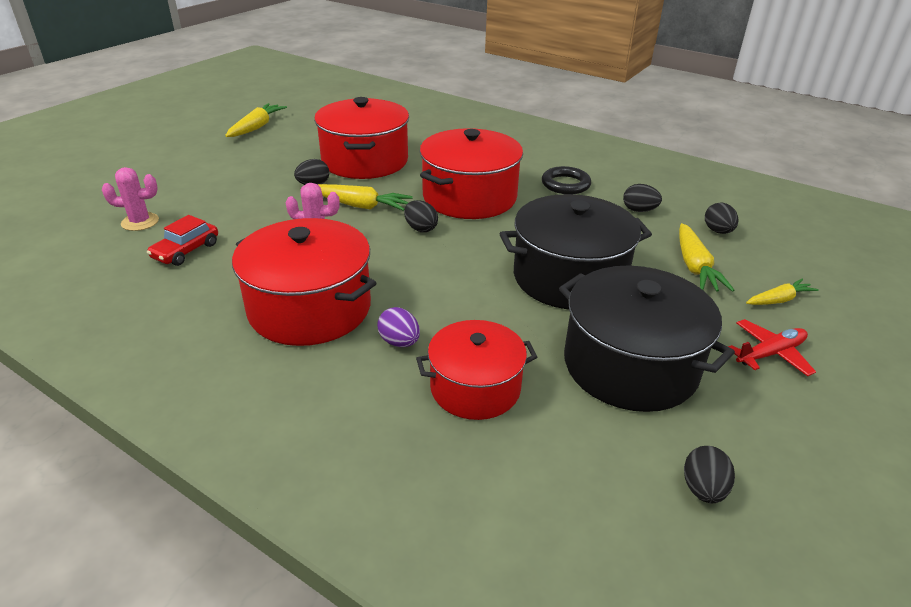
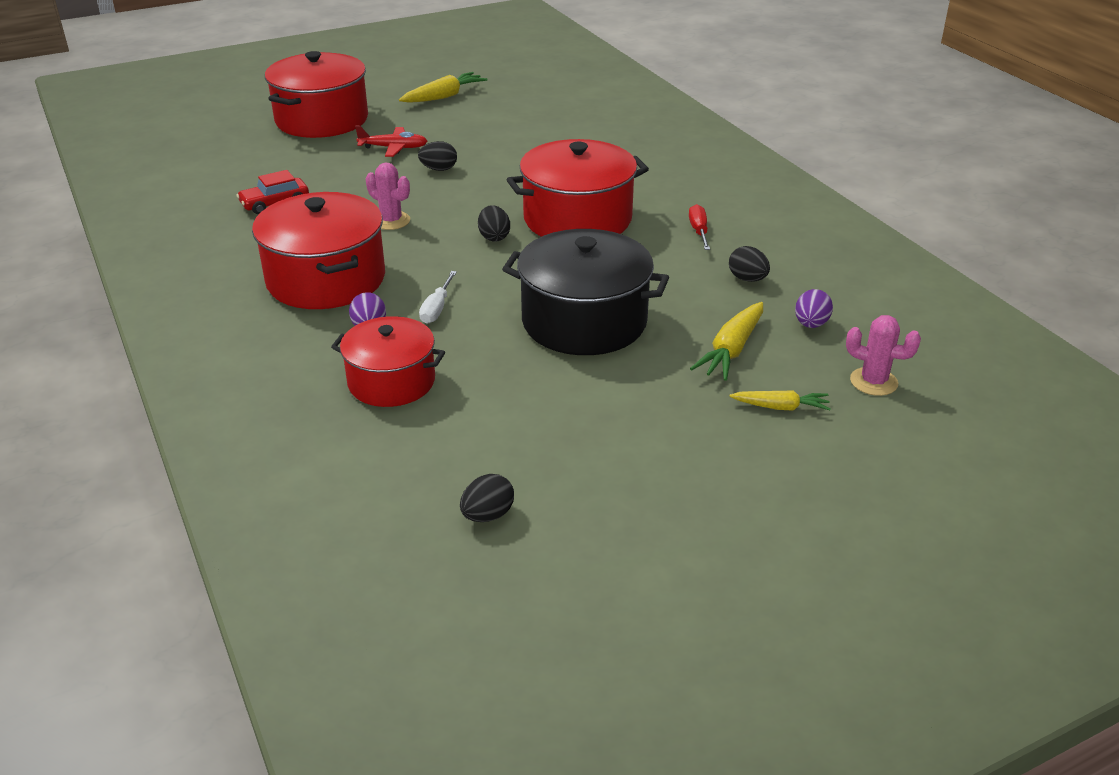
camera: 30 degrees right, 0 degrees up
(140, 222) = (261, 168): pink cactus -> pink cactus (873, 382)
(360, 206) = (461, 200): yellow carrot -> none
(365, 161) = (513, 156): red pot -> red pot (322, 120)
(440, 304) = (437, 309): none -> white screwdriver
(565, 184) = (699, 231): black ring -> red screwdriver
(630, 365) = (546, 410): black pot -> none
(718, 231) = (811, 324): black egg -> purple egg
(770, 354) = (698, 447): red plane -> red plane (394, 148)

